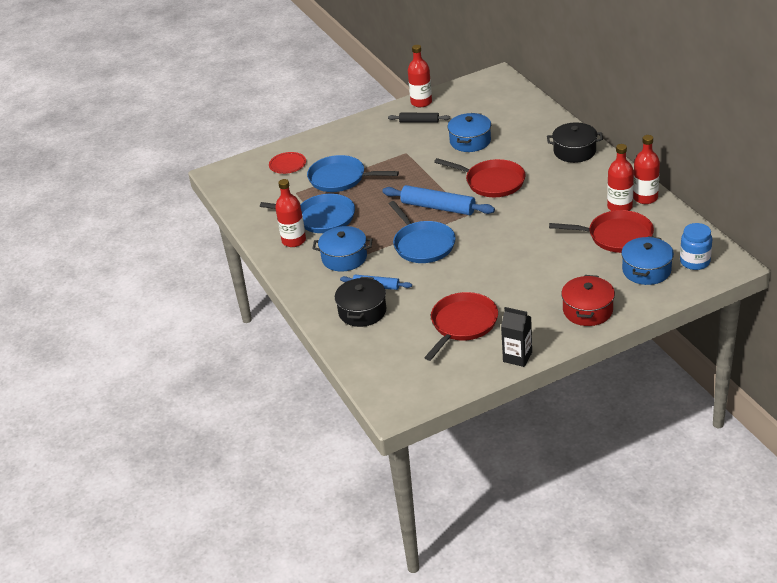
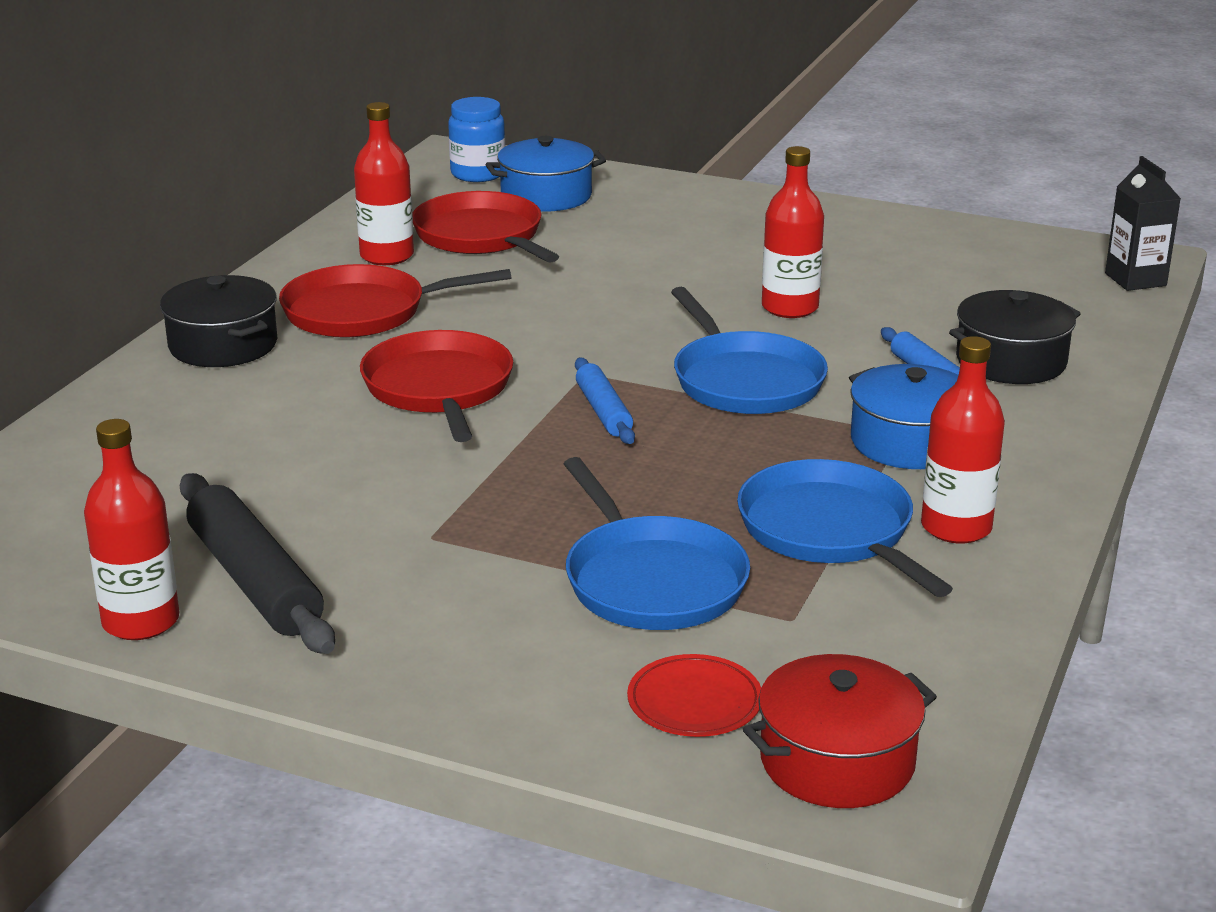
camera: 135 degrees left, 10 degrees down
(419, 121) = (254, 581): black rolling pin -> black rolling pin, size x1.73
(423, 244) = (745, 381): blue pan -> blue pan turned 135 degrees clockwise
(438, 207) = (603, 411): blue rolling pin -> blue rolling pin, size x0.58
(462, 324) = (889, 274): red pan -> red pan (362, 312)
(470, 141) = (291, 472): blue pot -> none
(517, 357) = (886, 218): black carton -> black carton (1135, 279)
(587, 310) = (706, 206): red pot -> red pot (837, 761)
(645, 198) = (332, 245): red bottle -> red bottle (790, 307)

